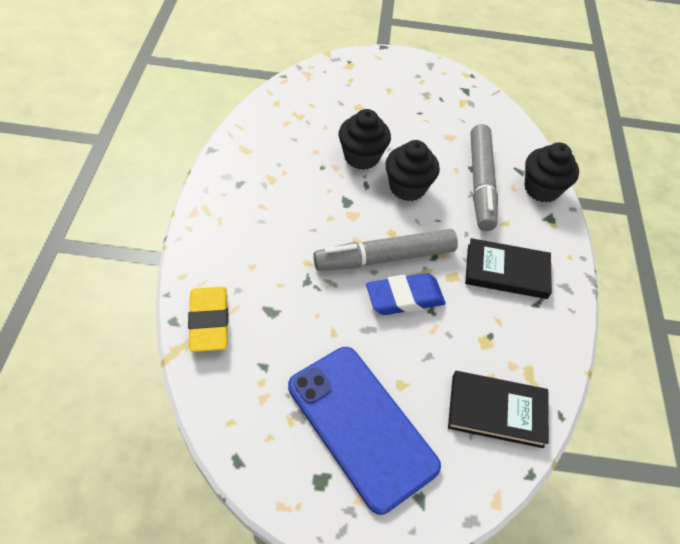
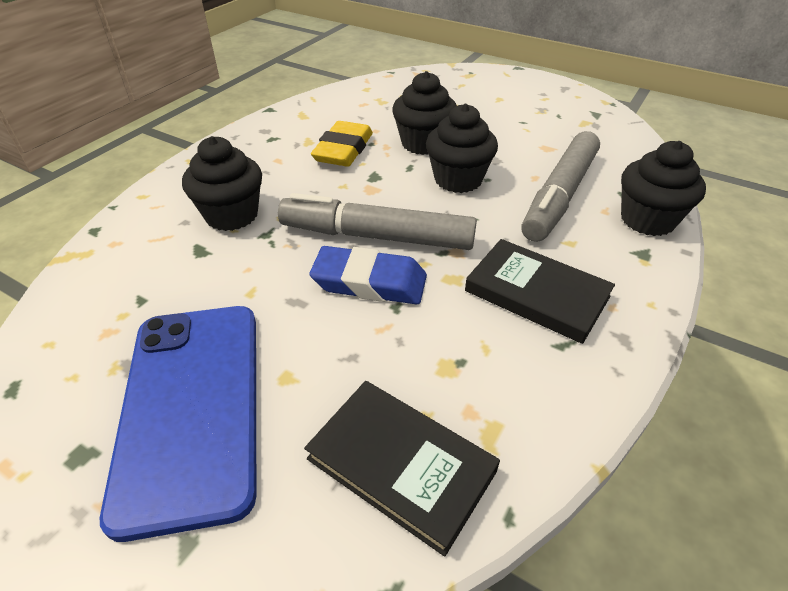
camera: 30 degrees right, 10 degrees down
(209, 322) = (127, 240): yellow eraser -> yellow eraser (343, 150)
(269, 272) = (232, 215): none -> black cupcake

